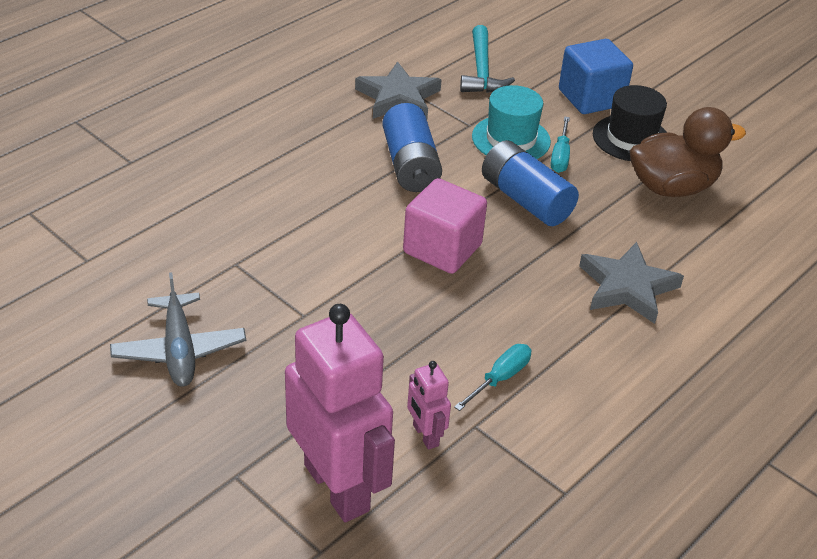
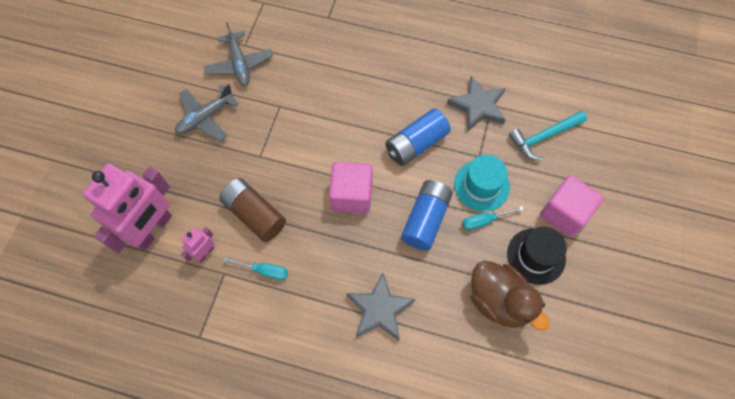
camera: 65 degrees right, 25 degrees up
(117, 277) = (239, 64): none -> grey plane
(400, 356) = (254, 214): none -> brown battery
(591, 98) = (564, 213): blue cube -> pink cube

